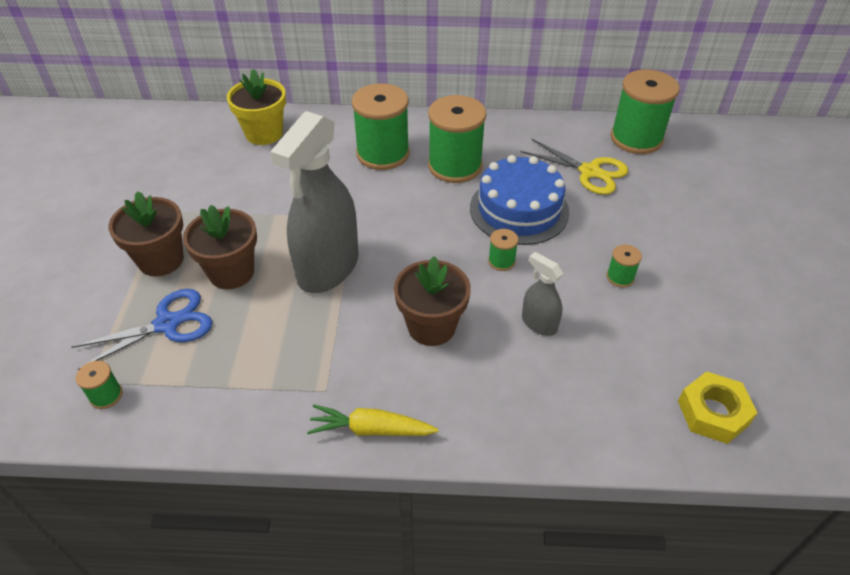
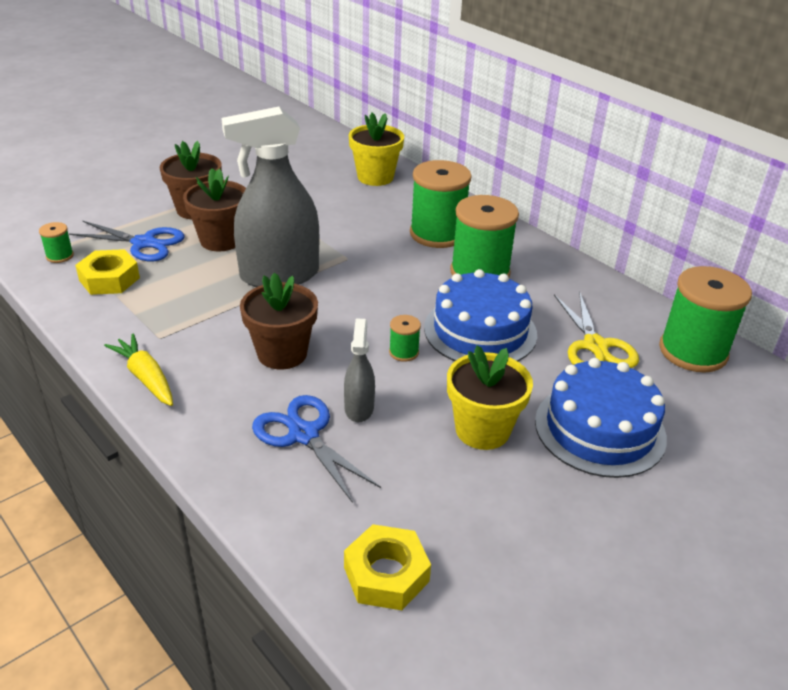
camera: 45 degrees right, 10 degrees down
(194, 378) = (109, 279): none -> yellow nut
(538, 371) = (303, 434): none -> blue scissors
(620, 277) = (482, 430): green spool -> yellow flower pot
(667, 226) = (600, 429): none -> blue cake

